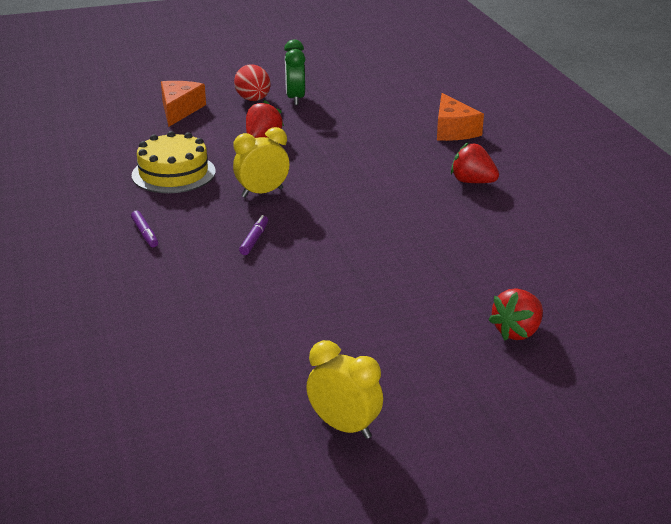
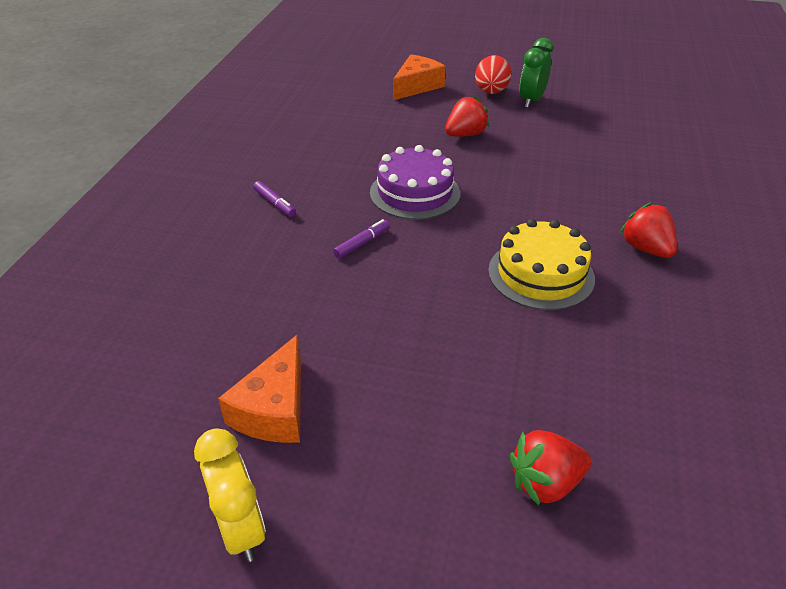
camera: 30 degrees right, 10 degrees up
(145, 233) = (275, 203): purple marker -> purple marker turned 45 degrees counterclockwise
(173, 173) = (355, 148): yellow cake -> yellow cake (541, 274)
(262, 193) = (415, 193): yellow clock -> purple cake
(453, 130) = (671, 178): orange cheese -> orange cheese (274, 409)

